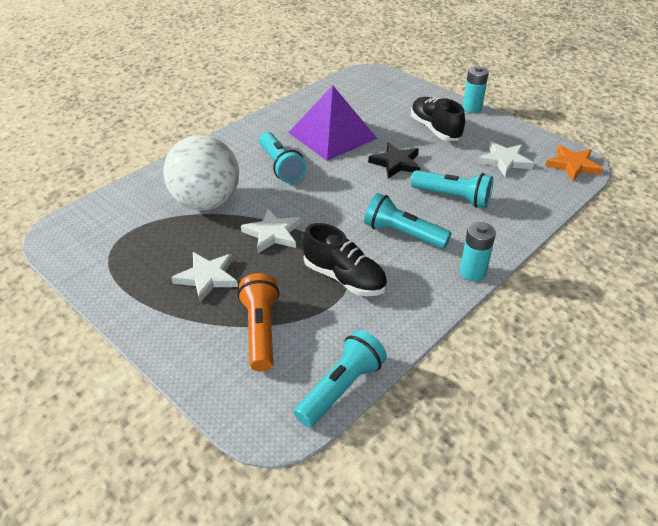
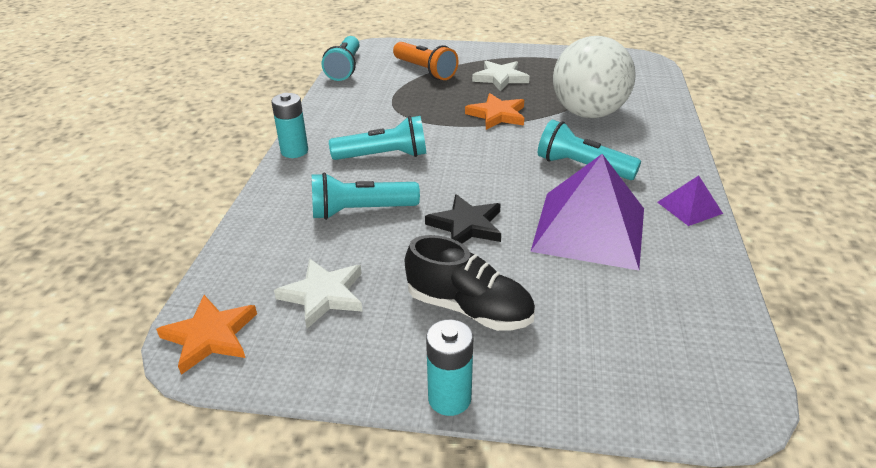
camera: 145 degrees right, 5 degrees down
(265, 123) = (689, 207): none -> purple pyramid
(272, 233) = (497, 115): white star -> orange star
(344, 278) = (402, 111): black shoe -> none

